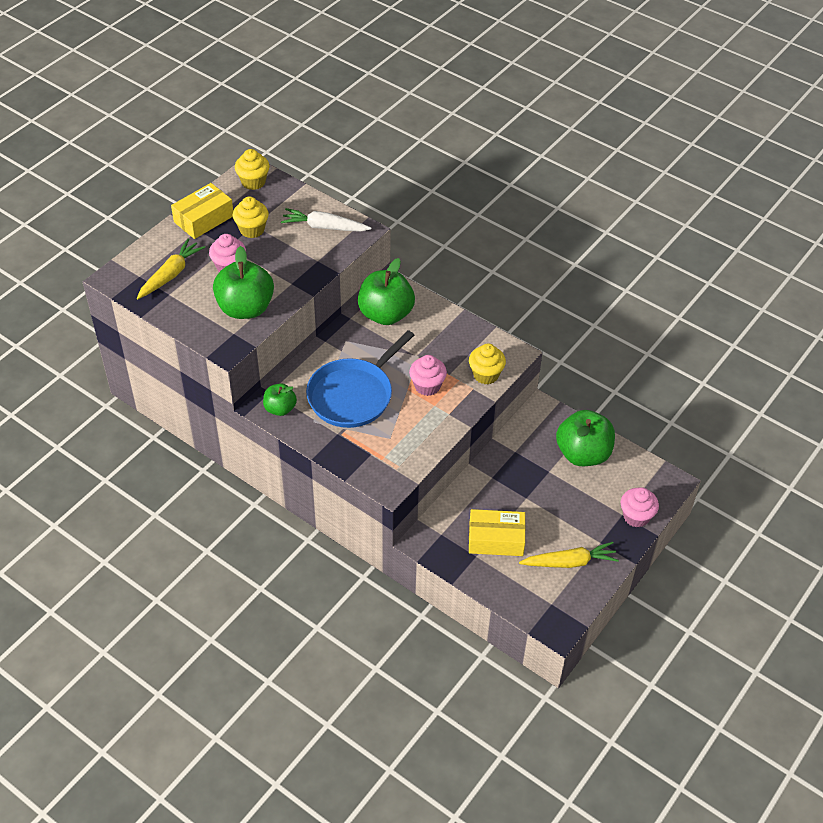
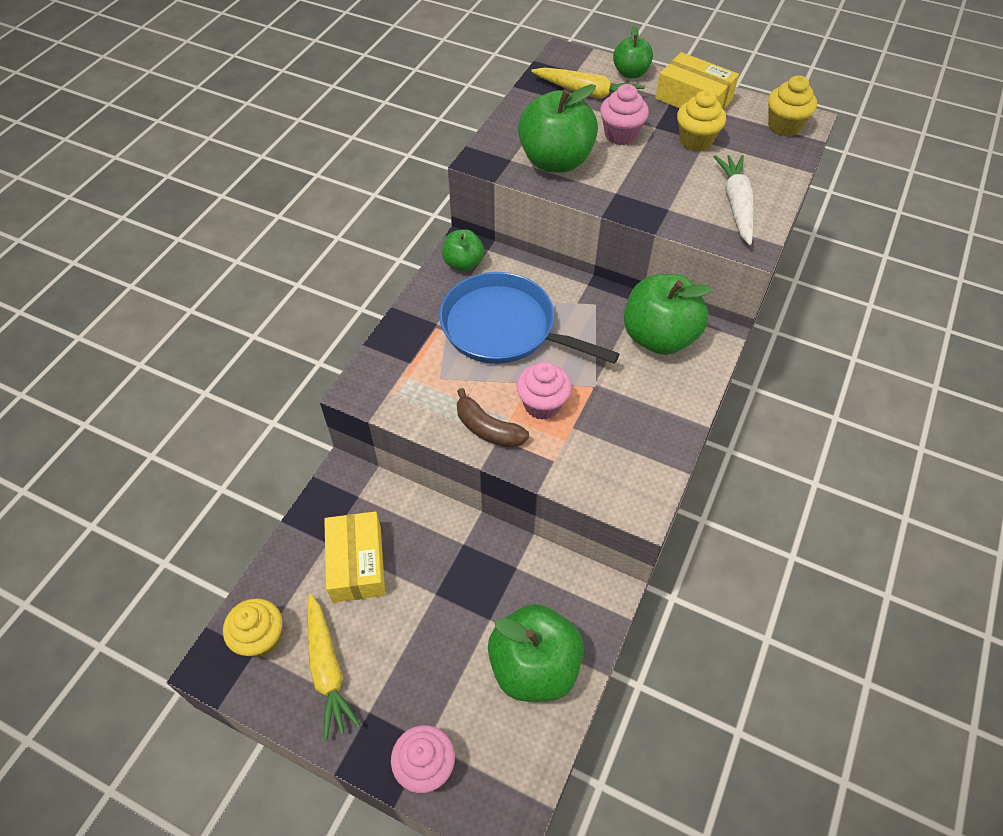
camera: 80 degrees right, 5 degrees up
(156, 245) = (630, 73): none -> green apple
(440, 418) = (488, 429): none -> brown banana
(486, 375) = (585, 473): yellow cupcake -> yellow cupcake (261, 638)

